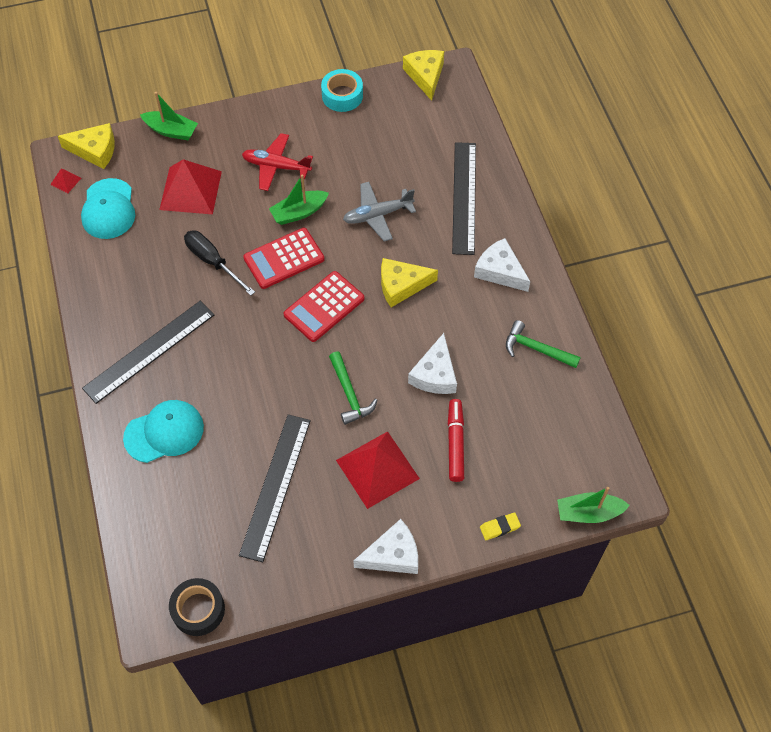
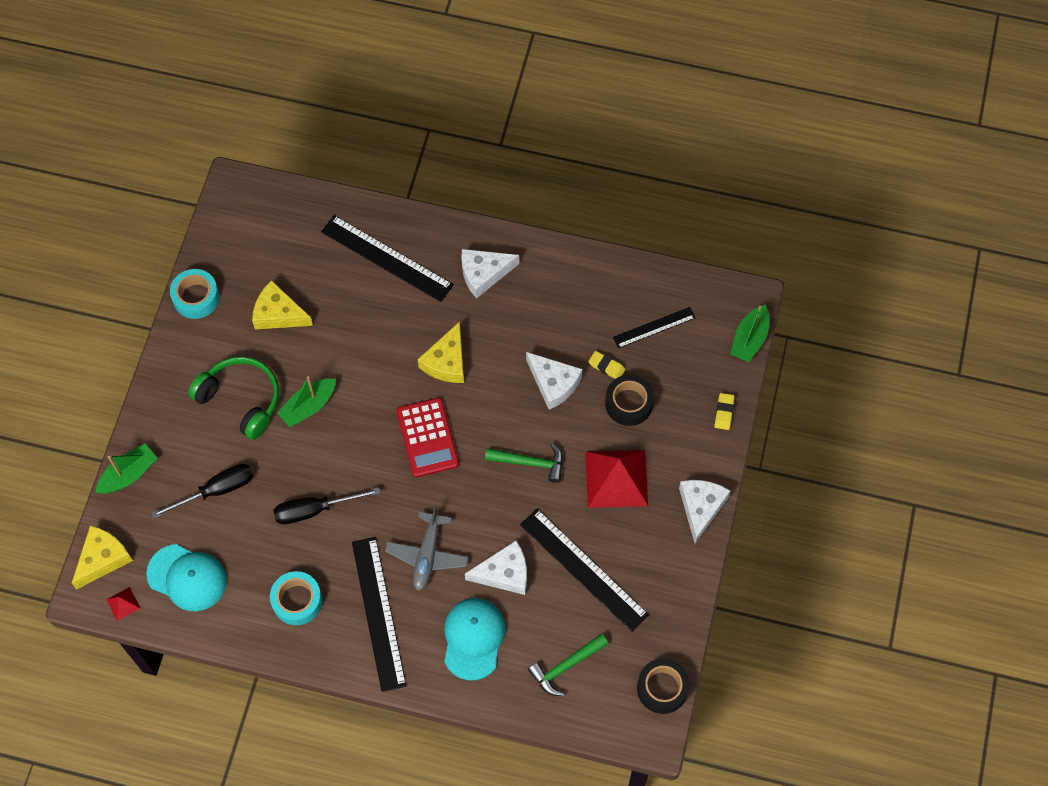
camera: 60 degrees left, 5 degrees up
(129, 290) = (297, 601): none -> turquoise tape
(191, 190) = (216, 490): red pyramid -> black screwdriver
(236, 425) = (504, 573): none -> white cheese
(276, 166) = (241, 399): red plane -> green headphones
(284, 259) = (352, 446): red calculator -> none
(299, 212) = (308, 406): green boat -> green boat turned 45 degrees clockwise
(377, 215) = (357, 341): grey plane -> grey plane (427, 555)
(425, 76) = (224, 213): yellow cheese -> yellow cheese (278, 314)
(455, 443) = (629, 403): red marker -> black tape
(479, 407) = (606, 367): none -> yellow eraser
(536, 349) = (579, 290): green hammer -> green hammer (565, 666)
(543, 426) = (654, 327): none -> black ruler

